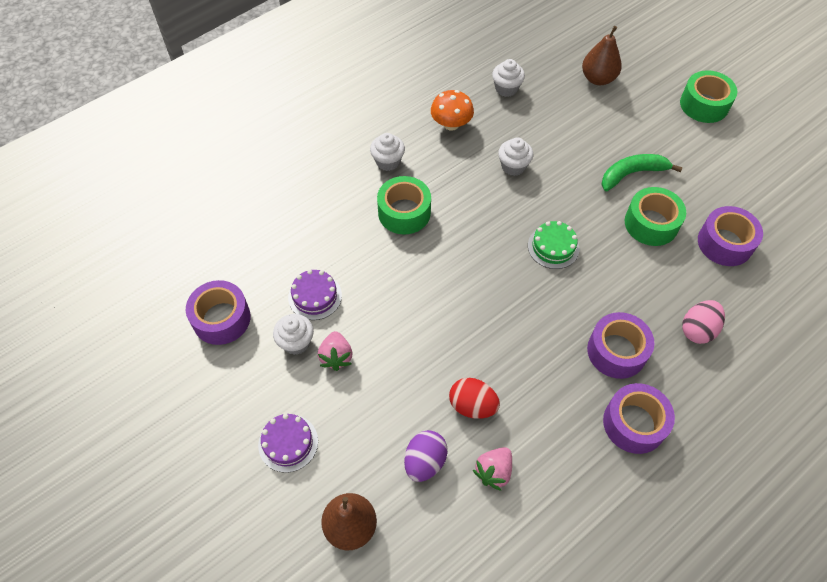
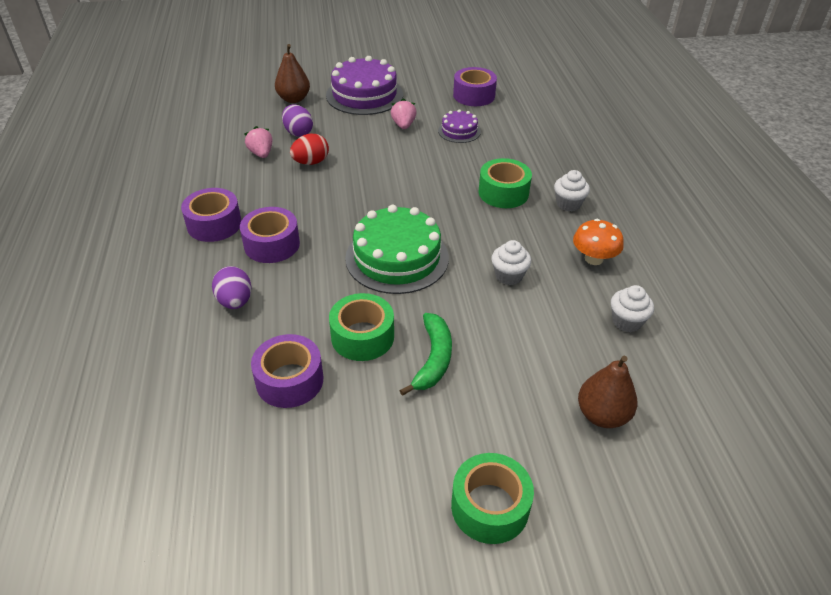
camera: 120 degrees right, 15 degrees down
(288, 443) = (364, 95): purple cake -> purple cake, size x1.94
(296, 342) = (429, 115): white cupcake -> none
(336, 357) = (403, 125): pink strawberry -> pink strawberry turned 60 degrees clockwise
(553, 247) = (397, 257): green cake -> green cake, size x1.94
(697, 330) = (235, 301): pink egg -> purple egg

